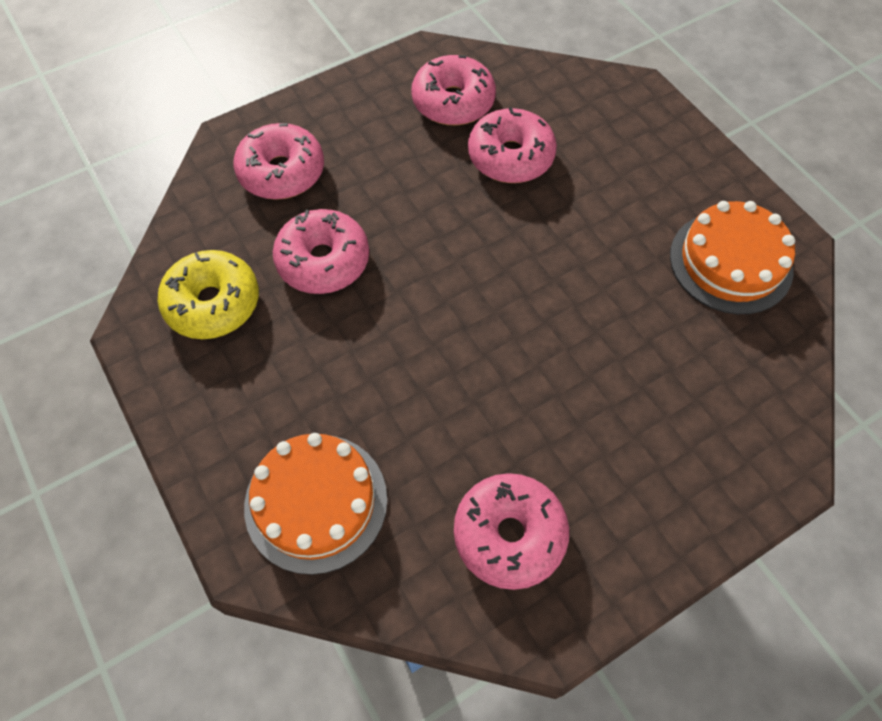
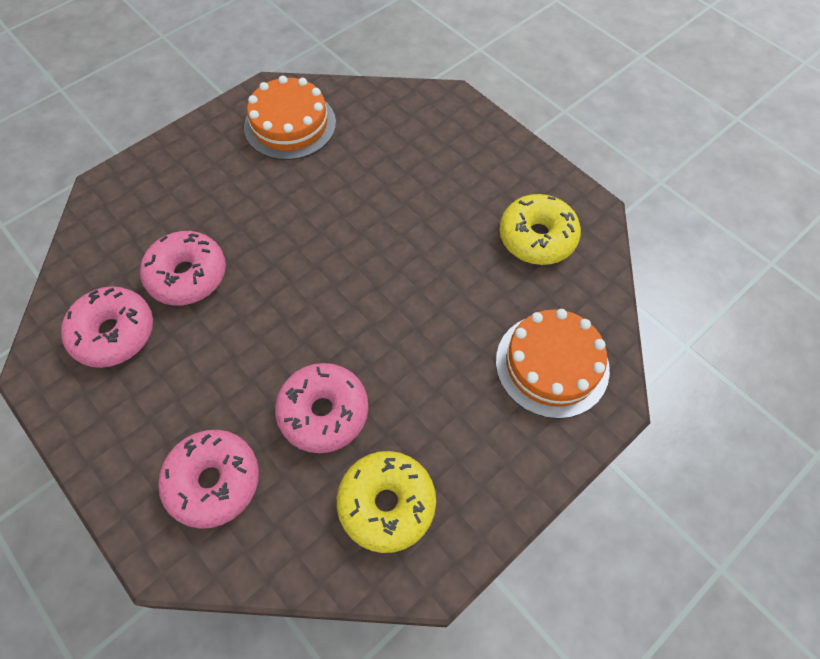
camera: 100 degrees left, 0 degrees up
(509, 535) = (537, 237): pink donut -> yellow donut

